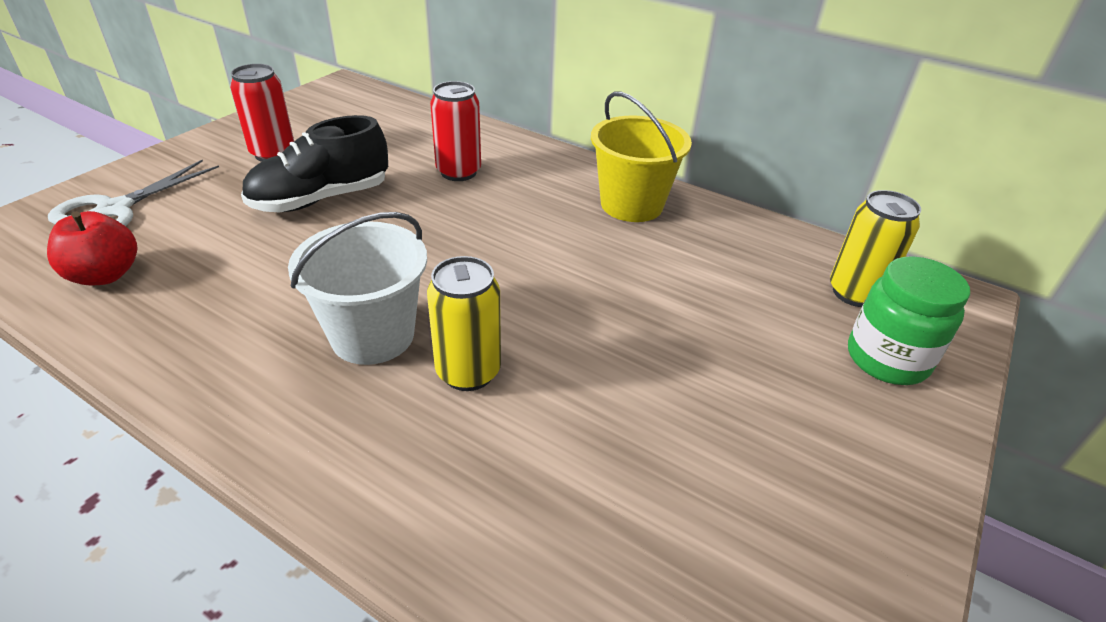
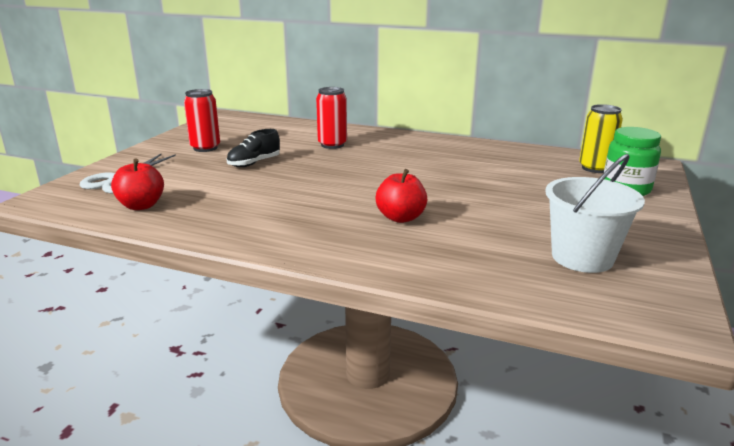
camera: 10 degrees left, 15 degrees down
(321, 199) = (254, 163): black shoe -> black shoe, size x0.64
(372, 335) = (333, 211): white bucket -> white bucket (582, 257)
(468, 372) = (401, 218): yellow can -> red apple
(631, 205) = (447, 148): yellow bucket -> none

